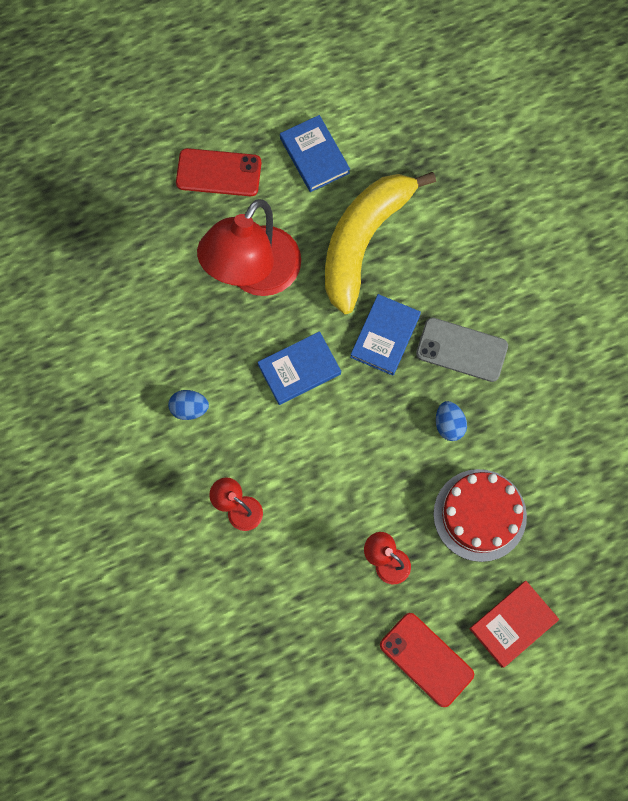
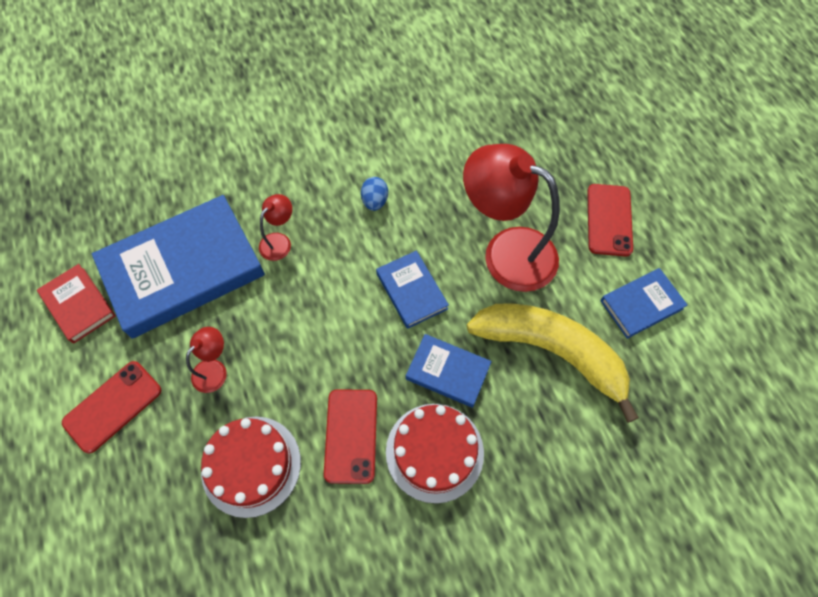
camera: 90 degrees right, 10 degrees down
(272, 611) = (183, 270): none -> blue book
(449, 425) = (351, 435): blue egg -> red phone
(461, 349) = (434, 452): grey phone -> red cake
(513, 624) = (131, 497): red book -> red book (78, 305)

